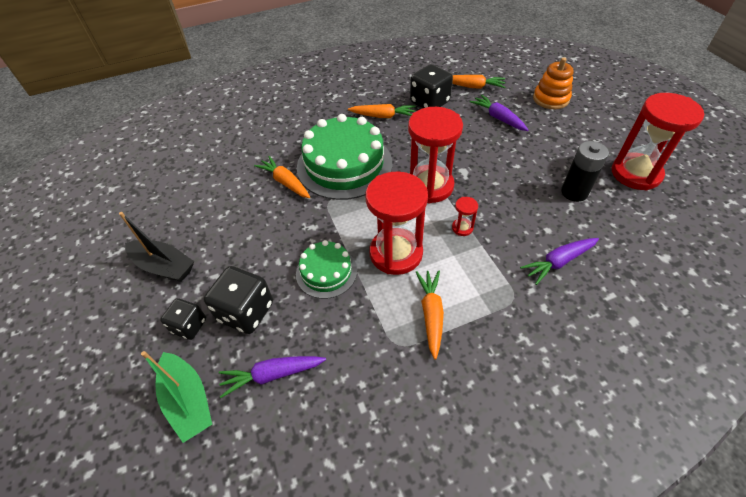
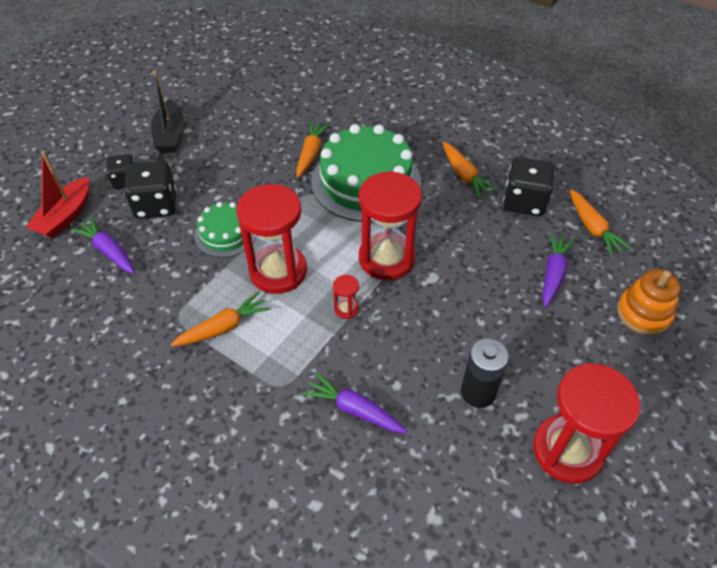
camera: 55 degrees right, 0 degrees up
(188, 401) = (65, 216): green boat -> red boat

